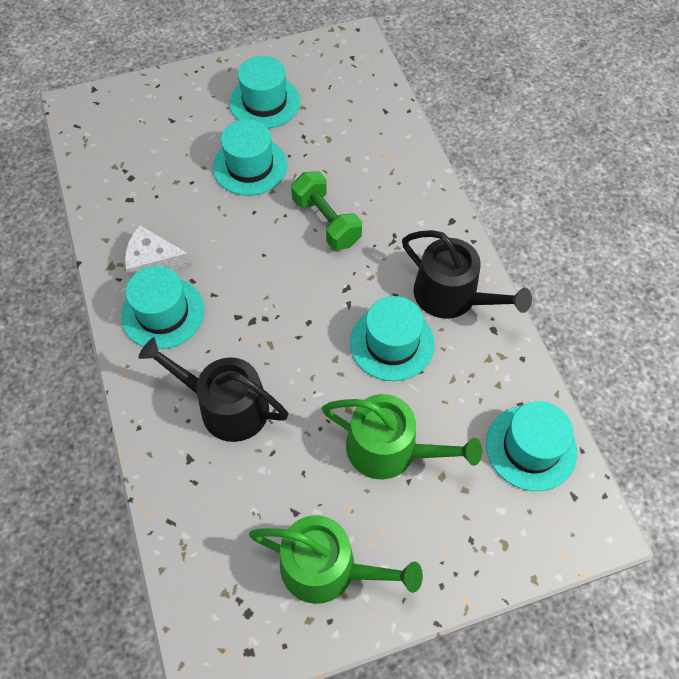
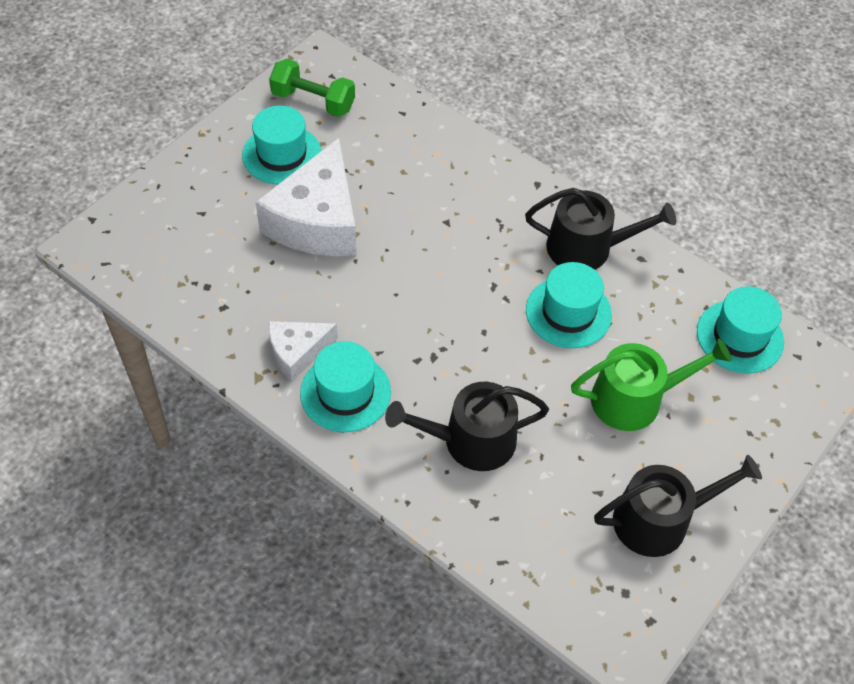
camera: 35 degrees left, 5 degrees down
(250, 166) = (317, 221): turquoise hat -> white cheese
(326, 222) = (429, 237): green dumbbell -> green dumbbell (313, 101)
(328, 568) = (660, 519): green watering can -> black watering can

